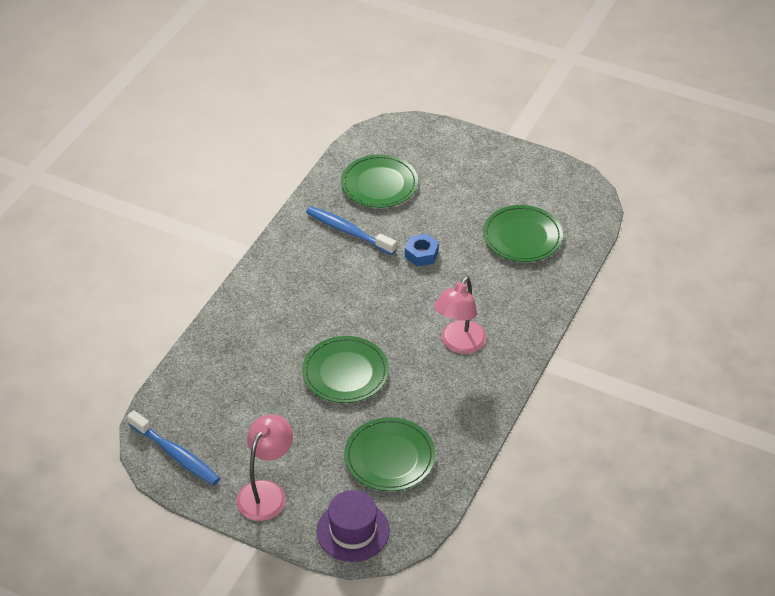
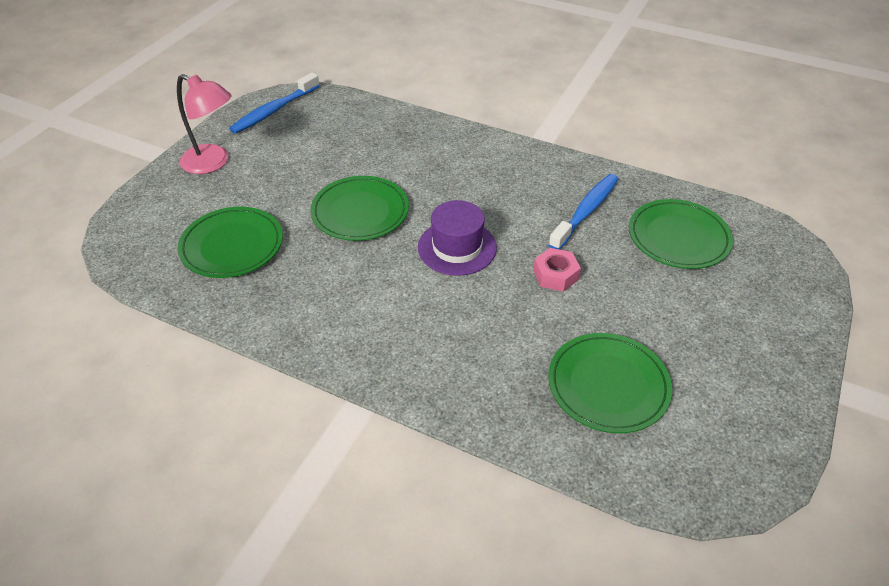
camera: 90 degrees right, 0 degrees up
(353, 531) = (144, 219): purple hat -> purple hat (457, 247)
(421, 254) = (555, 275): blue nut -> pink nut
(459, 344) = (396, 308): pink lamp -> none

